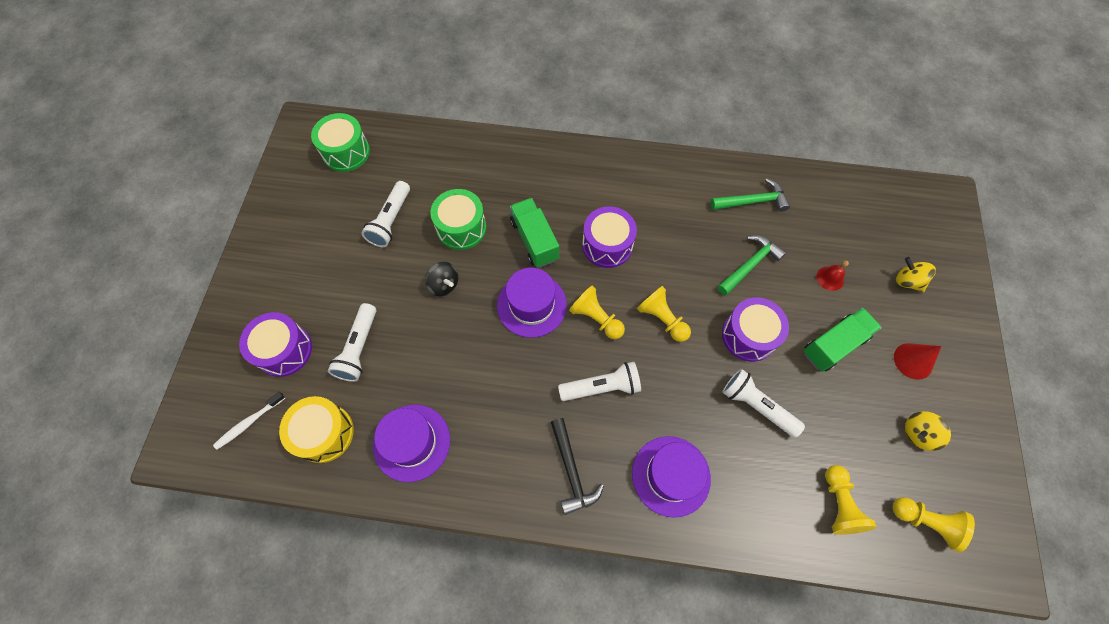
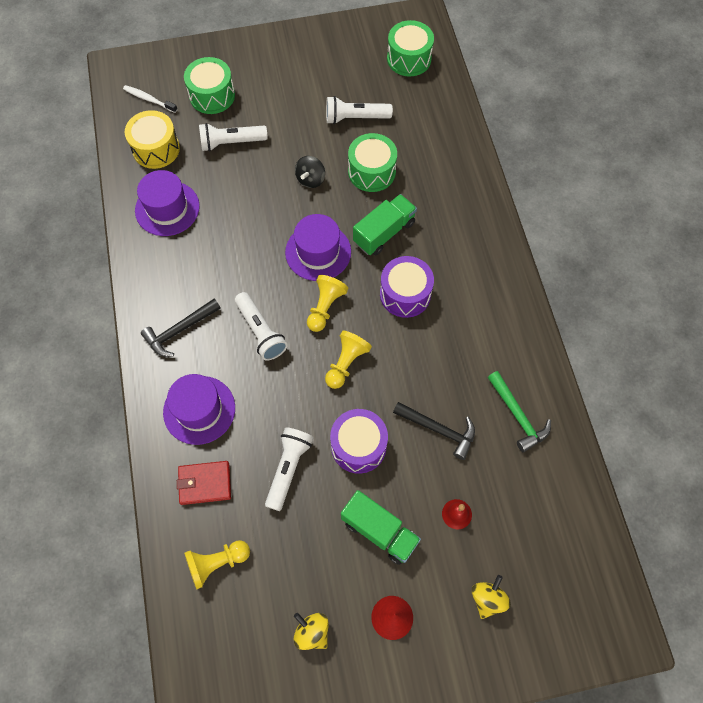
camera: 70 degrees right, 0 degrees up
(284, 350) = (212, 95): purple drum -> green drum
(750, 264) = (439, 430): green hammer -> black hammer
(753, 493) = (205, 483): none -> red wallet
(925, 521) = (224, 650): yellow pawn -> none

